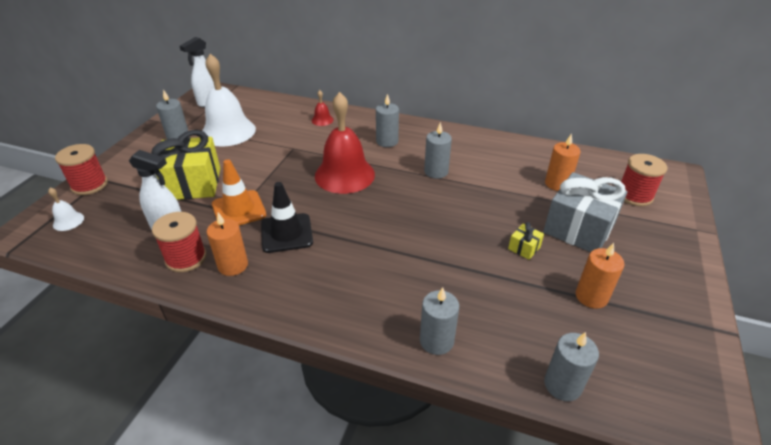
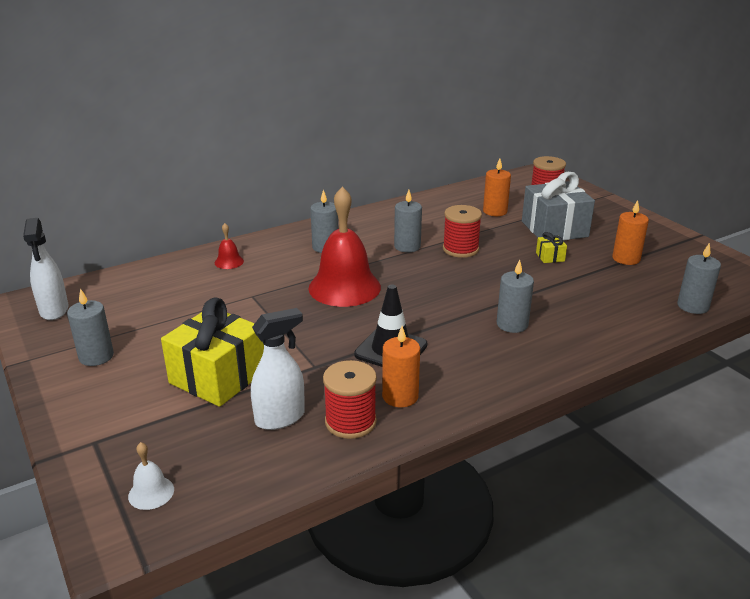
camera: 50 degrees left, 10 degrees down
(89, 185) = (91, 455): red spool -> red spool (460, 249)
(228, 131) = (148, 320): white bell -> none
(239, 210) = (313, 363): orange traffic cone -> none
(436, 341) = (608, 333): grey candle -> grey candle (512, 324)

